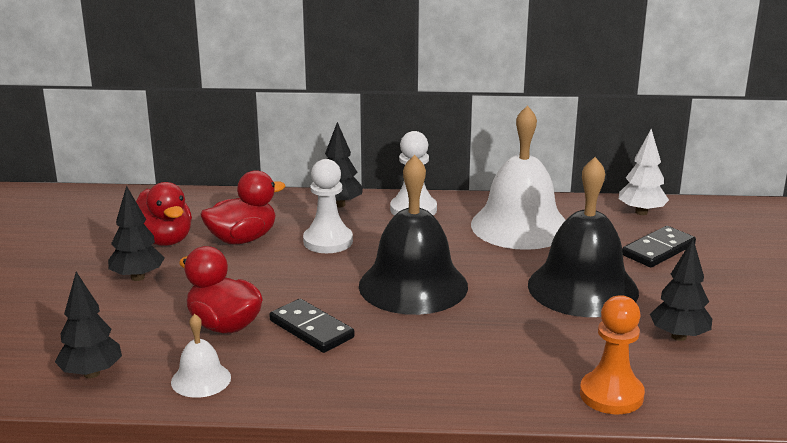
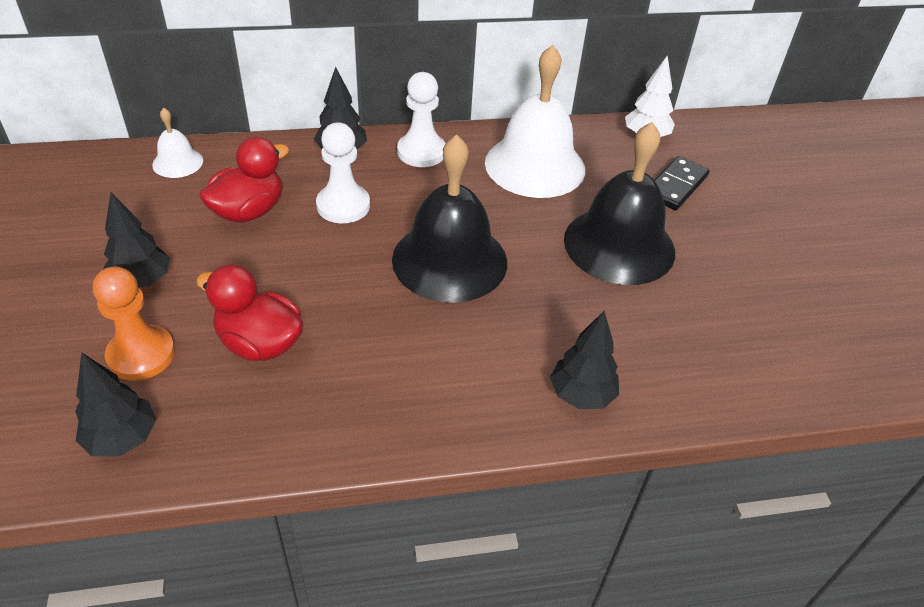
camera: 15 degrees left, 20 degrees up
(164, 240) = (159, 221): red duck -> none
(201, 379) = (254, 430): white bell -> white bell (177, 162)
(311, 329) = (358, 337): black domino -> none
(611, 395) = (687, 390): orange pawn -> orange pawn (141, 355)
(679, 336) = (727, 301): black tree -> black tree (581, 395)

